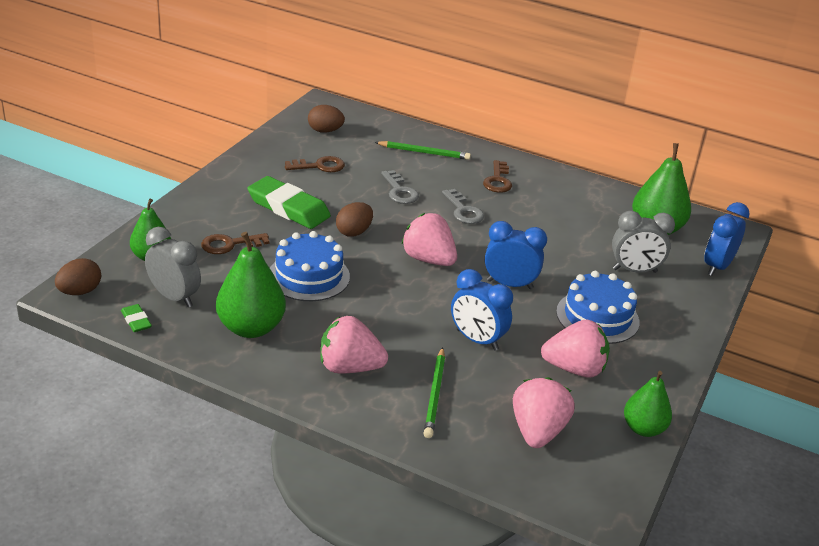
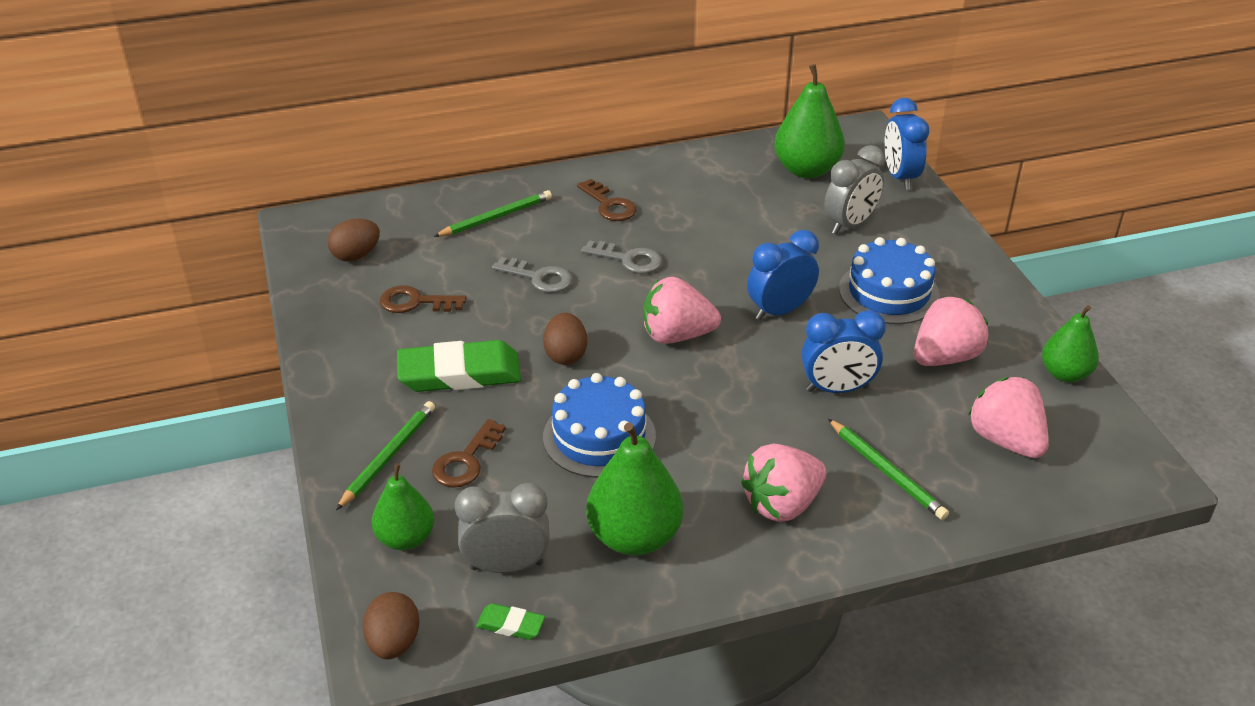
camera: 40 degrees left, 5 degrees up
(199, 220) = (388, 457): none -> green pencil
(319, 166) = (415, 302): brown key -> brown key turned 120 degrees counterclockwise

